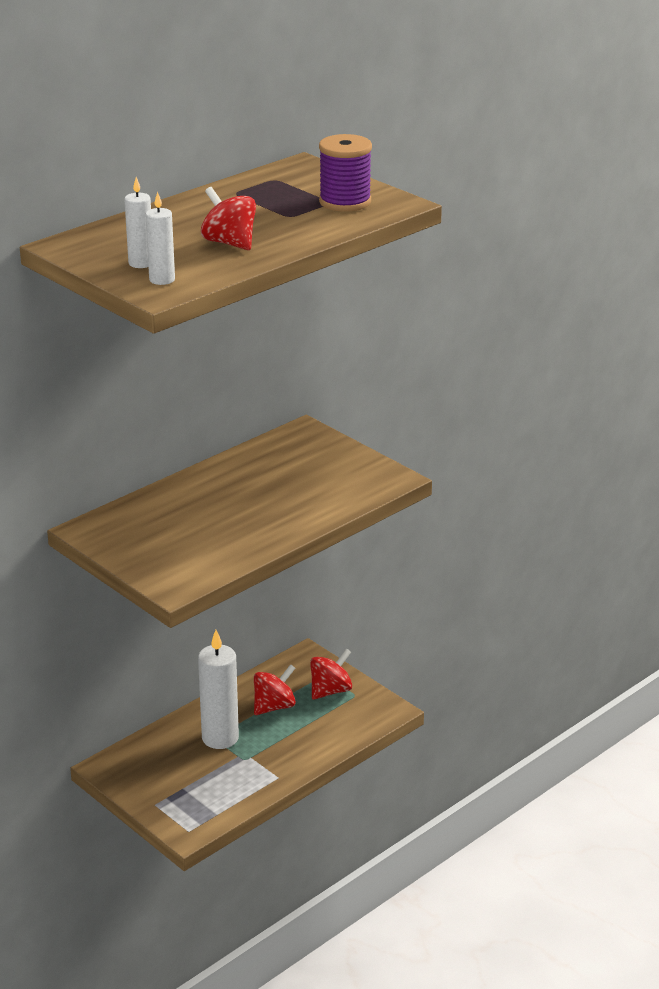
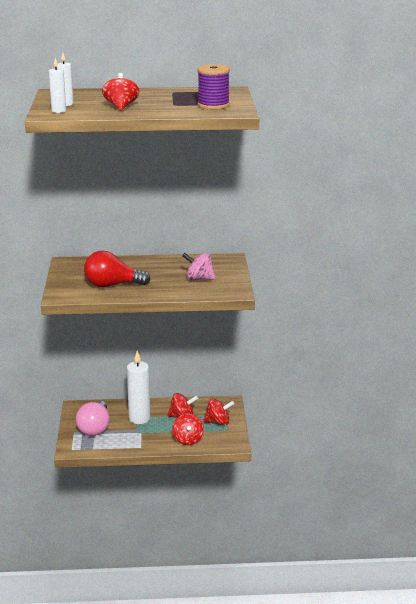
camera: 40 degrees right, 5 degrees down
(178, 783) = (95, 428): none -> pink light bulb
(218, 537) = (112, 285): none -> red light bulb
(316, 478) = (199, 279): none -> pink spinning top
(325, 734) = (188, 439): none -> red spinning top

